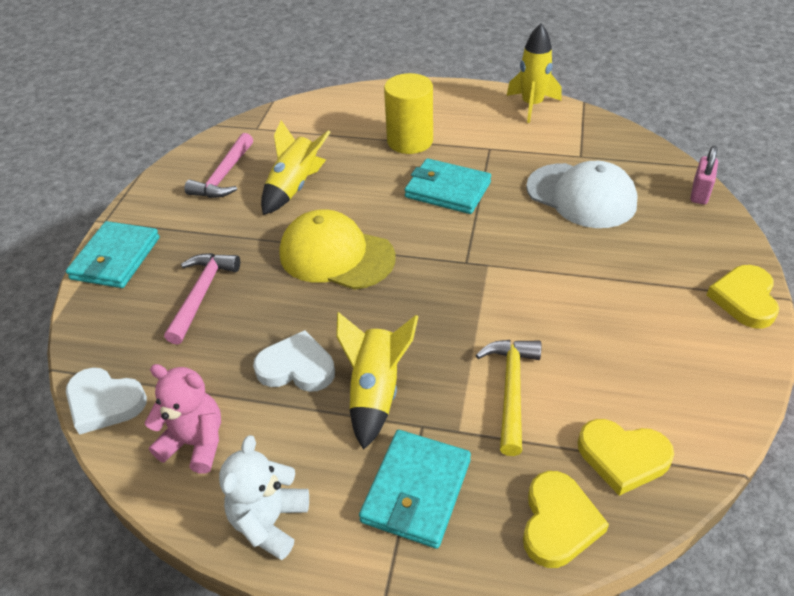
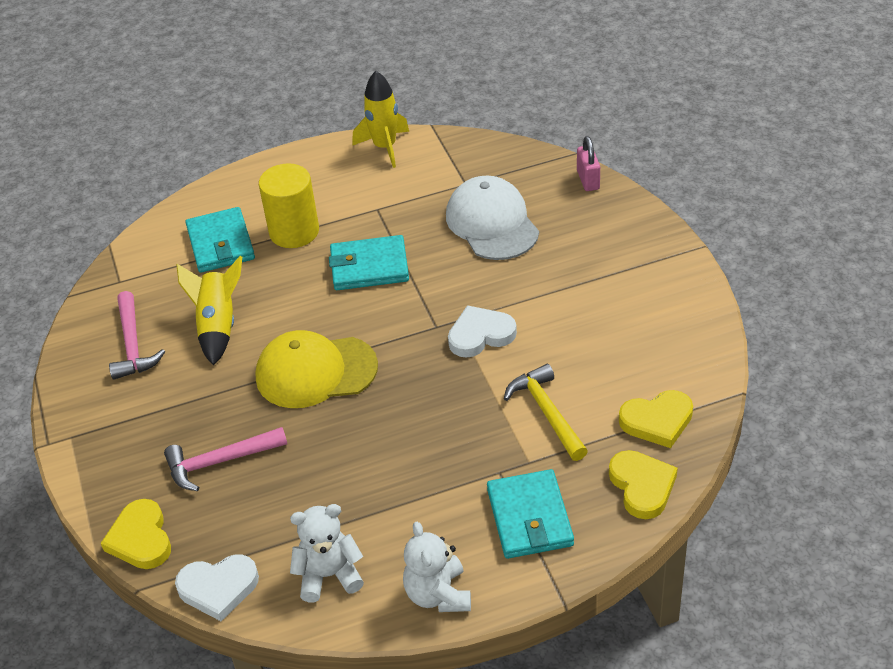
camera: 30 degrees left, 0 degrees up
(116, 258) = (99, 471): turquoise wallet -> turquoise wallet (220, 243)
(195, 443) = (329, 575): pink teddy bear -> white teddy bear
(202, 294) = (219, 462): pink hammer -> pink hammer turned 90 degrees counterclockwise
(296, 367) = (362, 479): white heart -> white heart (480, 335)
(375, 392) = (443, 465): yellow rocket -> none
(581, 196) = (492, 223): white cap -> white cap turned 120 degrees counterclockwise
(744, 299) = (673, 260): yellow heart -> yellow heart (141, 539)

